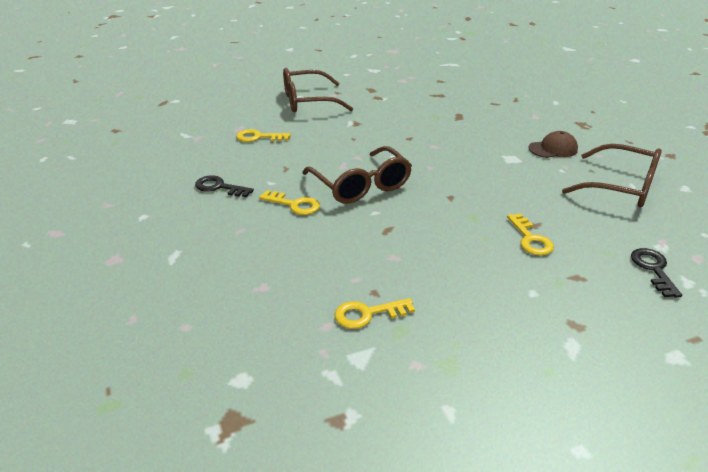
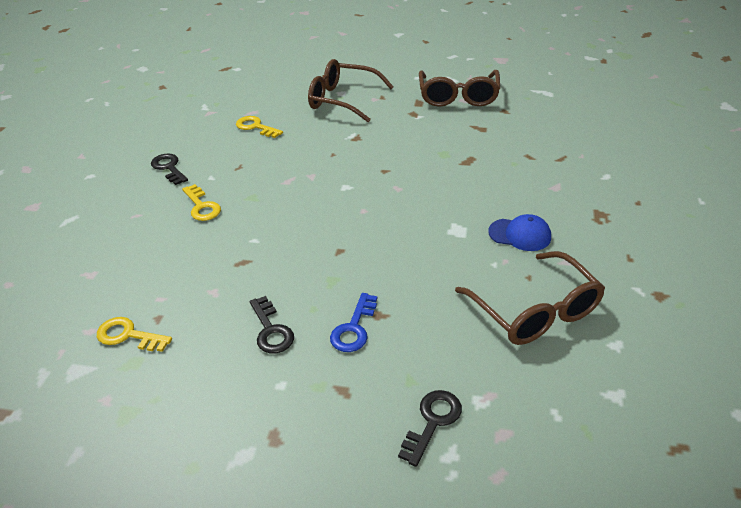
camera: 35 degrees right, 5 degrees up
(361, 186) = (277, 208): brown glasses -> brown glasses (458, 97)
(476, 263) = (271, 330): none -> black key
(530, 239) = (354, 328): yellow key -> blue key
(553, 149) = (520, 235): brown cap -> blue cap

